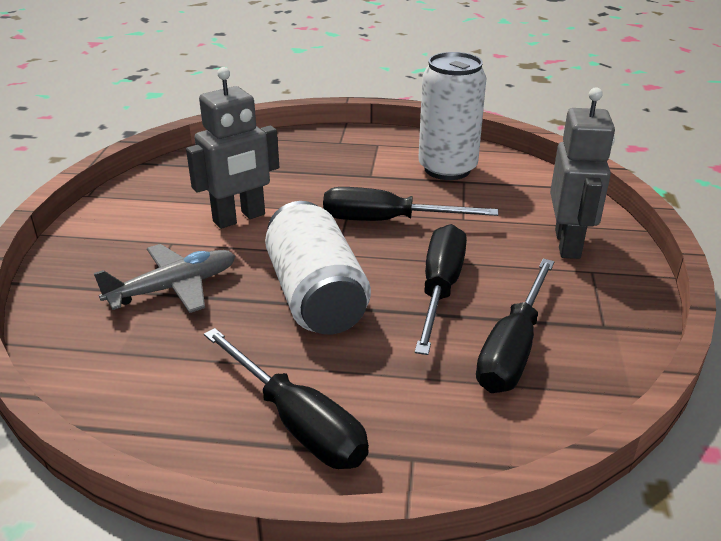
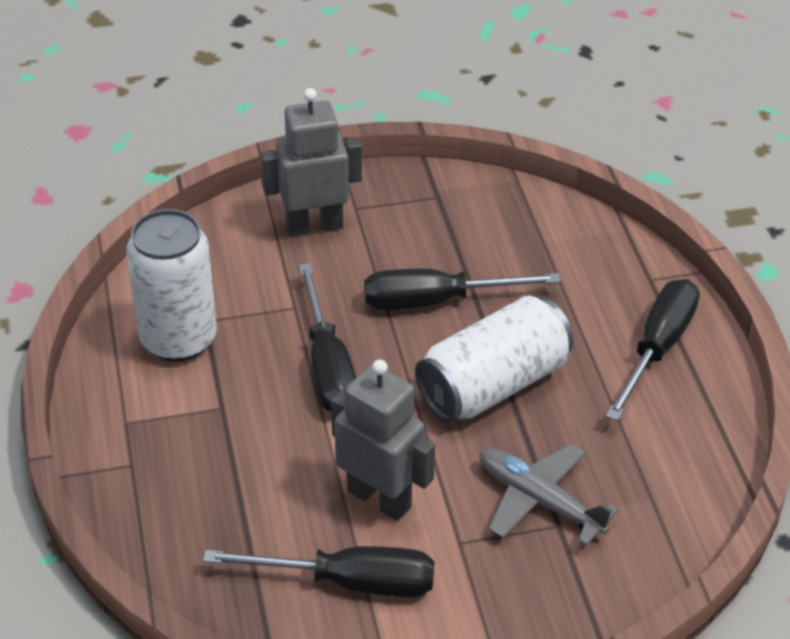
camera: 110 degrees left, 10 degrees up
(513, 349) = (499, 244): black screwdriver -> black screwdriver (349, 582)

